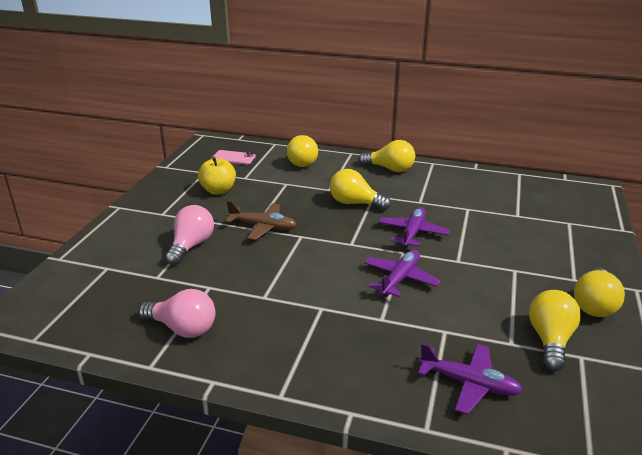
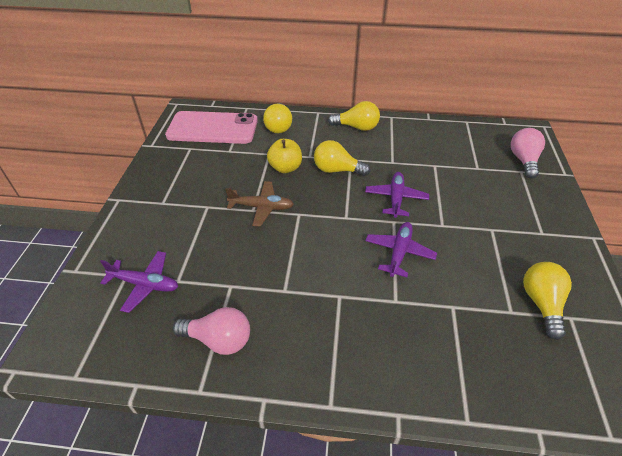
camera: 10 degrees left, 15 degrees up
(191, 246) = (200, 238): pink light bulb -> pink light bulb (523, 160)
(218, 190) = (209, 169): yellow apple -> yellow apple (285, 168)
(233, 158) = (212, 128): pink phone -> pink phone, size x2.27
(469, 384) = (489, 363): purple plane -> purple plane (145, 284)
(594, 305) = (565, 259): yellow light bulb -> none

